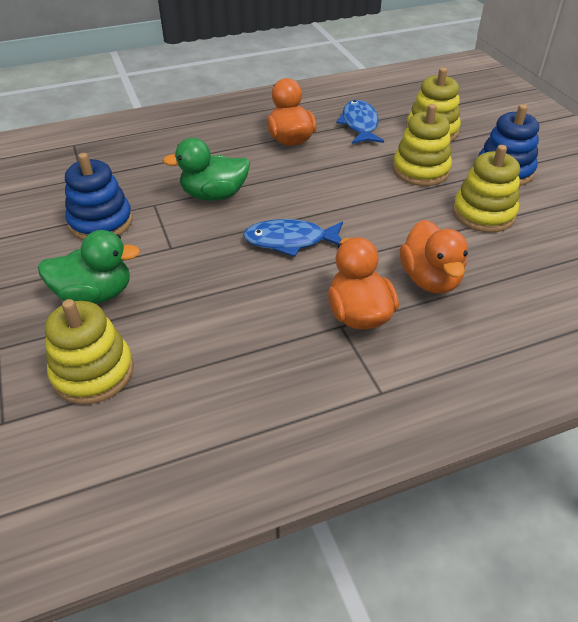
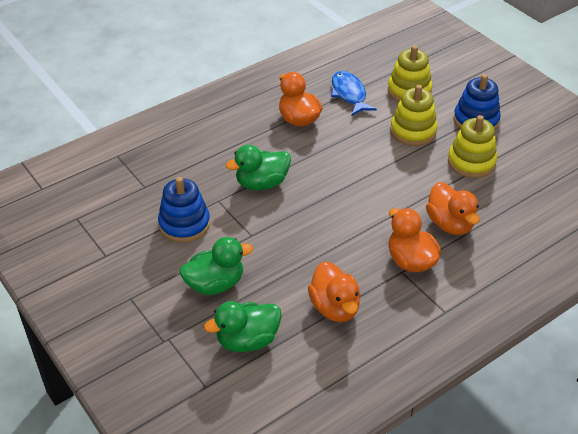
camera: 15 degrees left, 0 degrees up
(93, 372) = (247, 340): yellow stacking toy -> green duck
(229, 354) = (335, 307): none -> orange duck
(290, 241) = (338, 212): blue fish -> none

